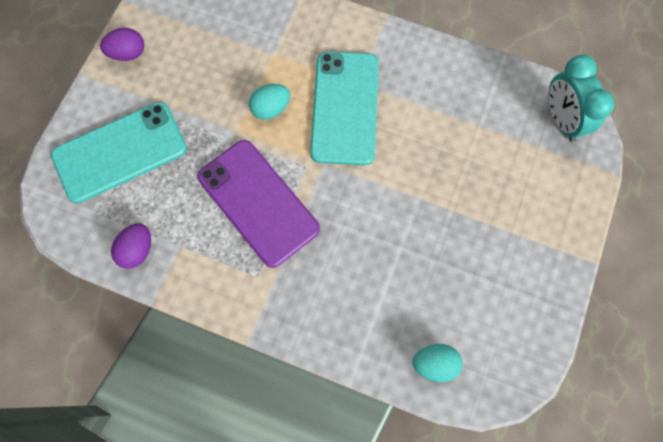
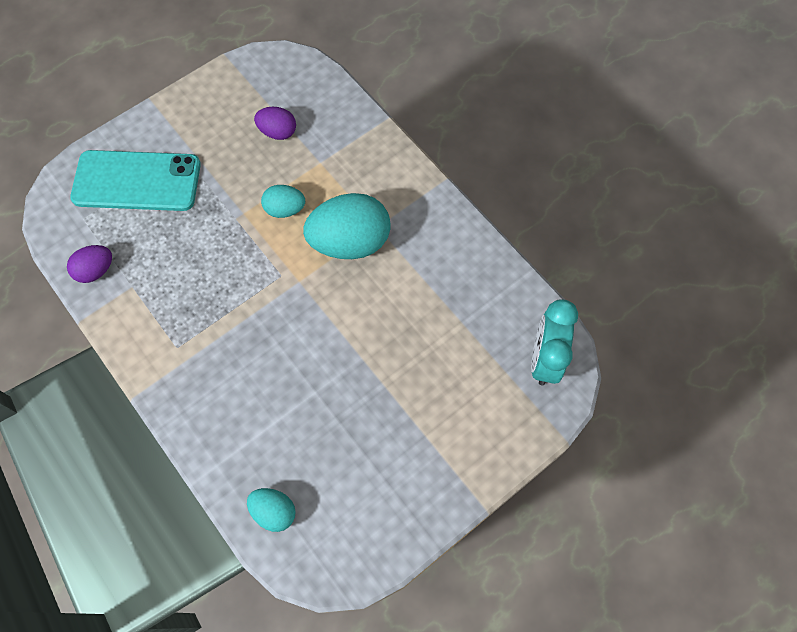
camera: 30 degrees right, 5 degrees down
(128, 53) = (198, 101): purple egg -> purple egg (278, 132)
(258, 202) = (219, 285): purple phone -> none
(345, 108) = (350, 242): turquoise phone -> turquoise egg

